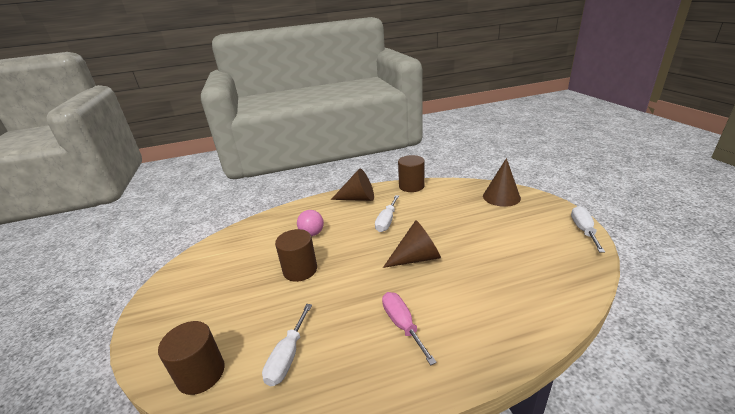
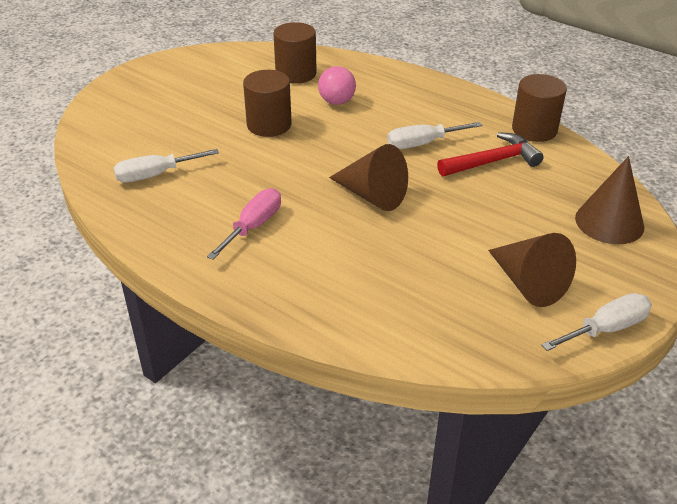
camera: 50 degrees right, 10 degrees up
(201, 373) = (102, 140): brown cylinder -> brown cylinder (296, 74)
(358, 198) = (448, 100): brown cone -> brown cone (528, 283)
(425, 207) = (492, 161): none -> red hammer

